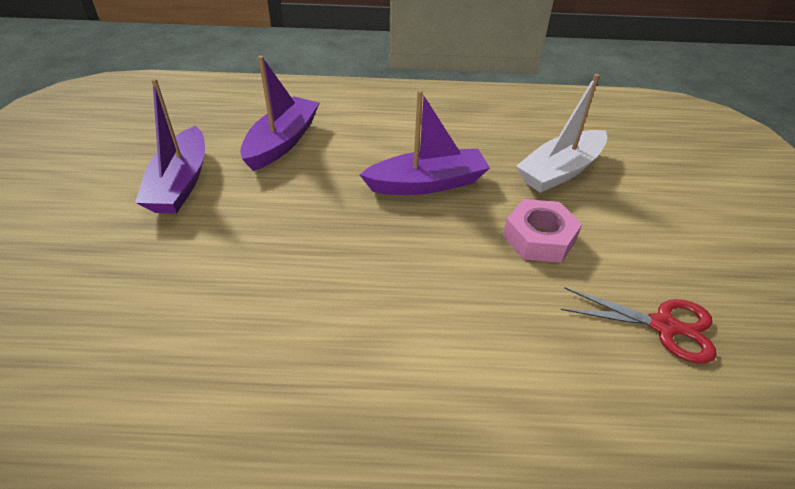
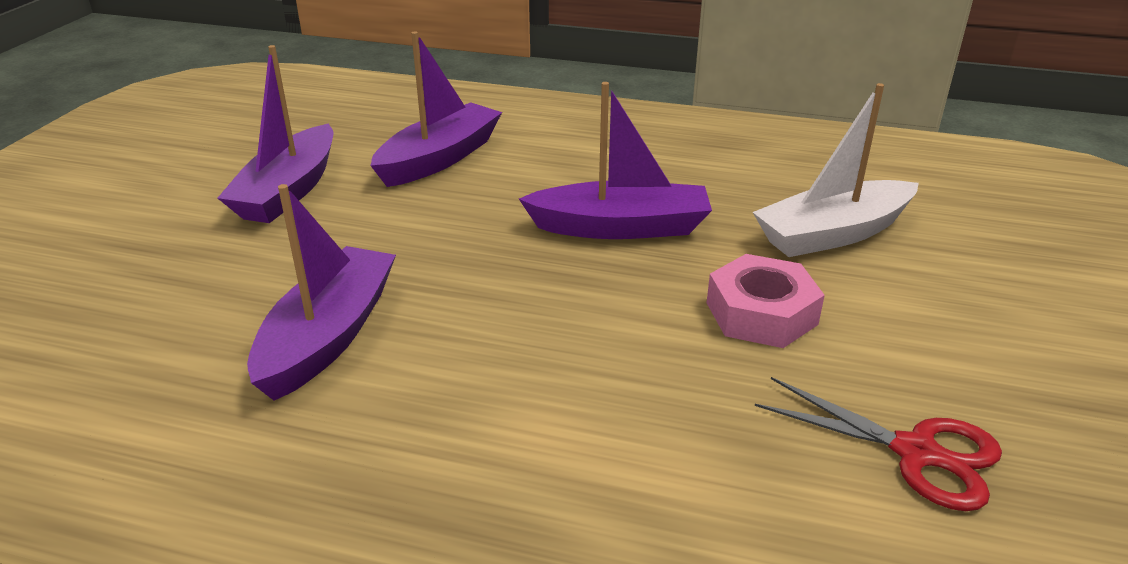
camera: 15 degrees right, 10 degrees down
(259, 303) = (328, 336): none -> purple boat

